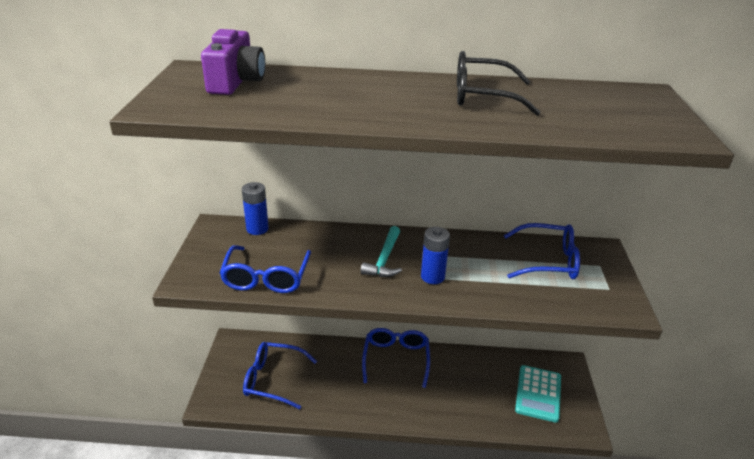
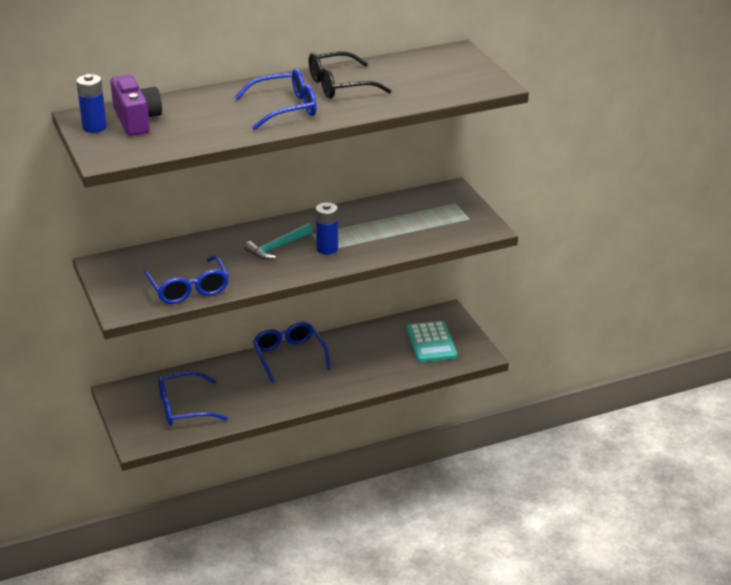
camera: 25 degrees left, 0 degrees up
(257, 229) = (143, 255): blue battery -> blue battery (94, 127)
(384, 259) = (278, 247): turquoise hammer -> turquoise hammer turned 60 degrees clockwise
(548, 261) = (413, 211): blue glasses -> blue glasses (285, 108)

